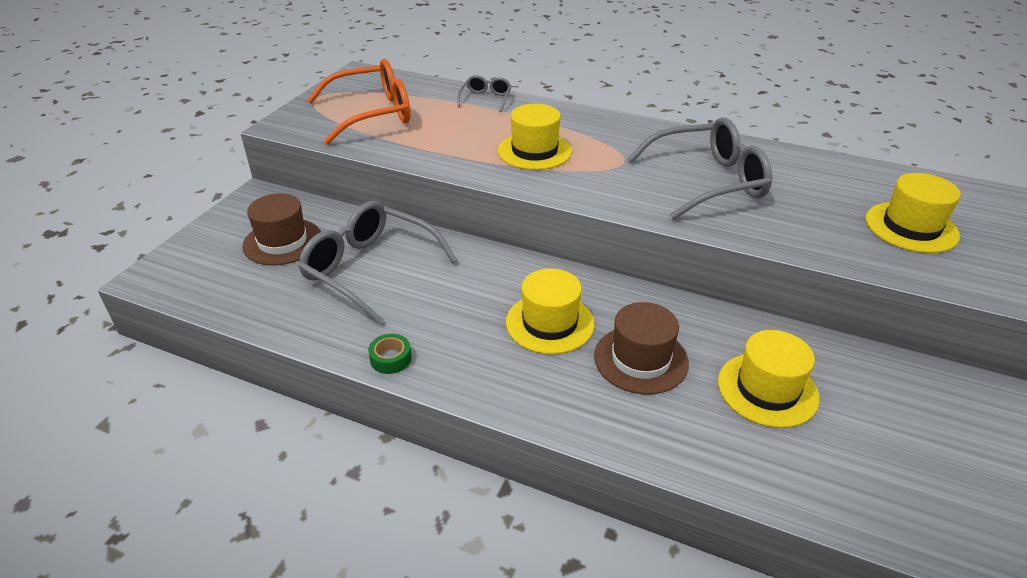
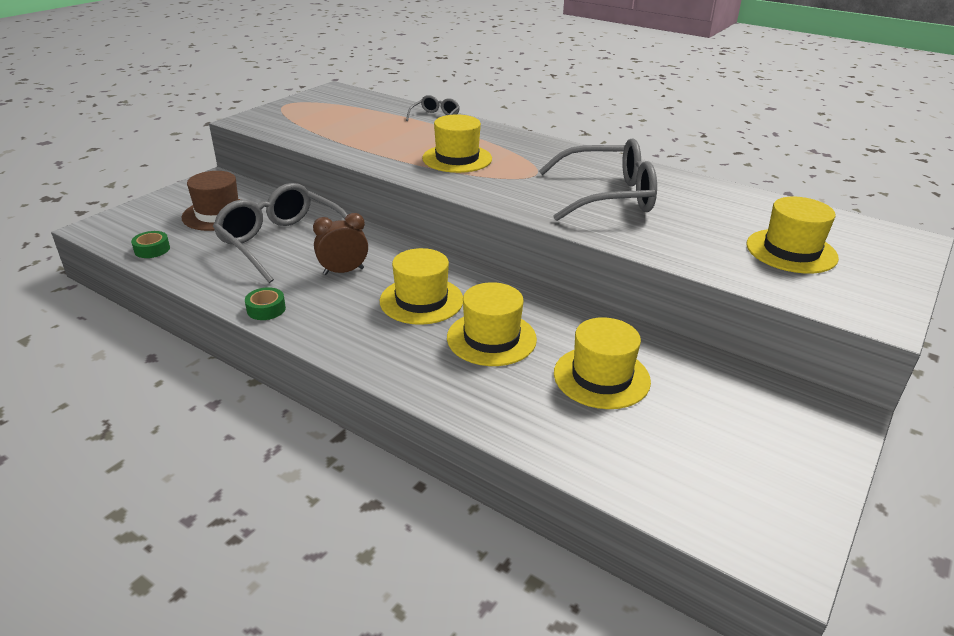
camera: 10 degrees right, 5 degrees down
(228, 298) = (152, 249): none -> green tape
(372, 114) = (327, 119): orange glasses -> none
(452, 298) = (343, 271): none -> brown clock
(640, 359) = (491, 338): brown hat -> yellow hat

